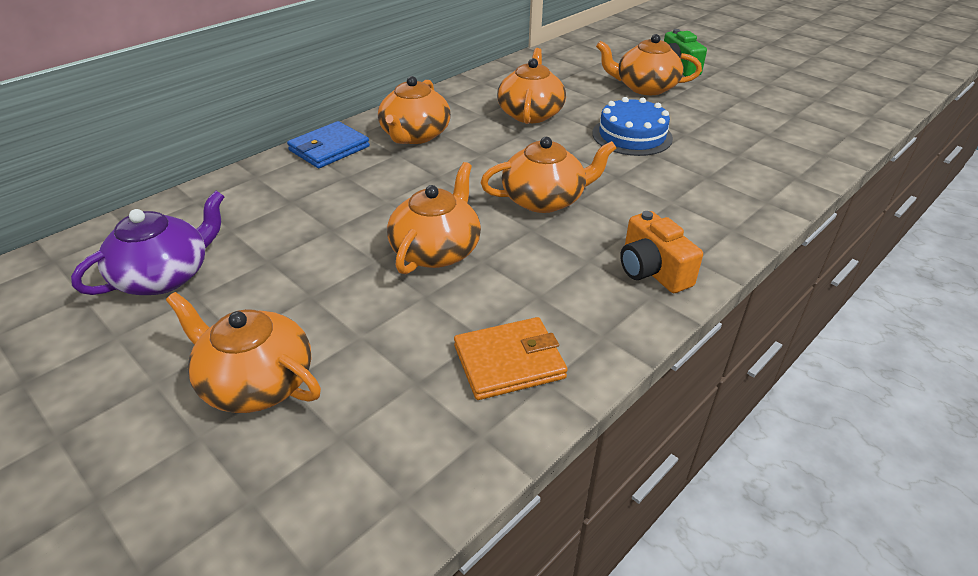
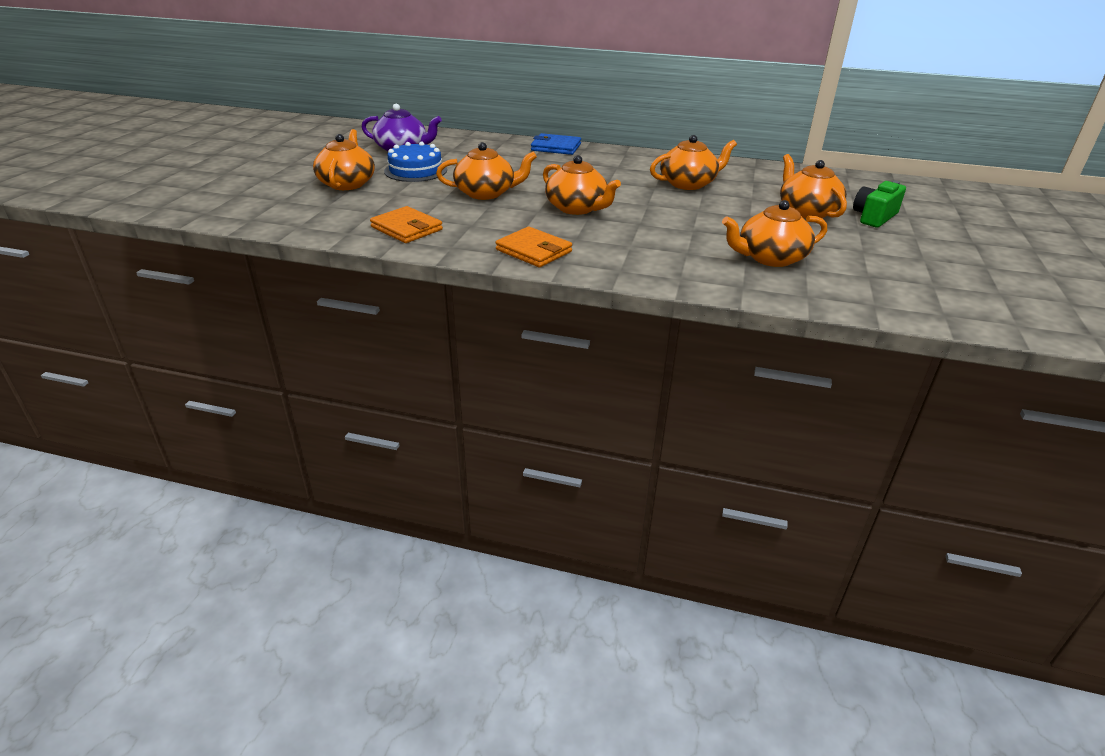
camera: 60 degrees right, 5 degrees down
(415, 135) = (604, 161): orange teapot -> orange teapot (770, 258)
(632, 136) = (710, 219): blue cake -> blue cake (415, 170)
(652, 270) = (534, 251): orange camera -> orange wallet

